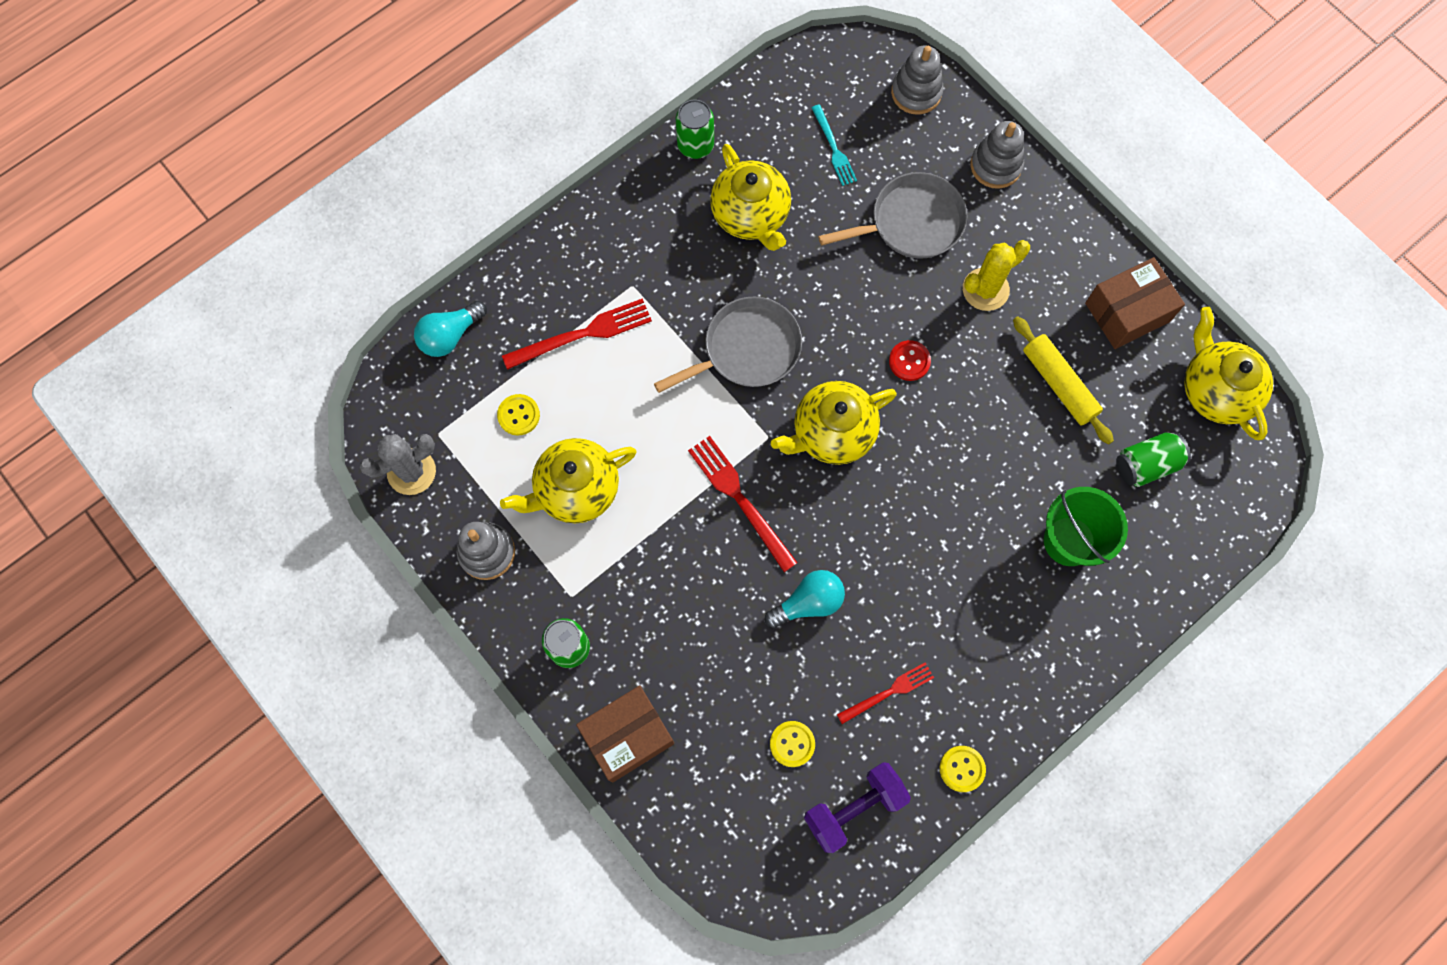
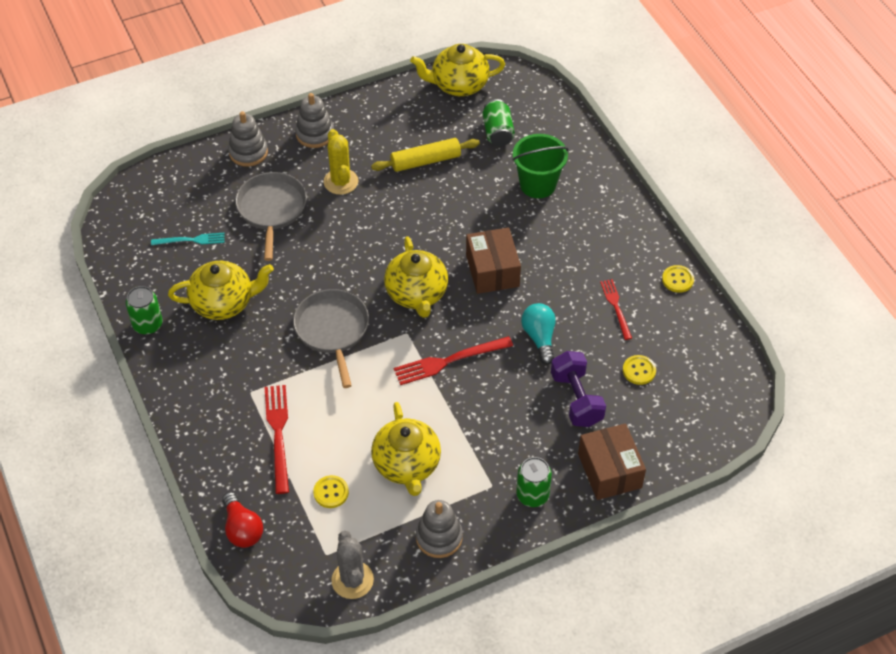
camera: 75 degrees left, 20 degrees down
(450, 336) = (242, 529): turquoise light bulb -> red light bulb
(854, 808) = (691, 345): purple dumbbell -> purple dumbbell (576, 399)
(909, 361) = (378, 237): red button -> none
(916, 92) = (169, 181): grey stacking toy -> grey stacking toy (315, 134)
(1127, 312) = (387, 113): brown box -> brown box (492, 271)

